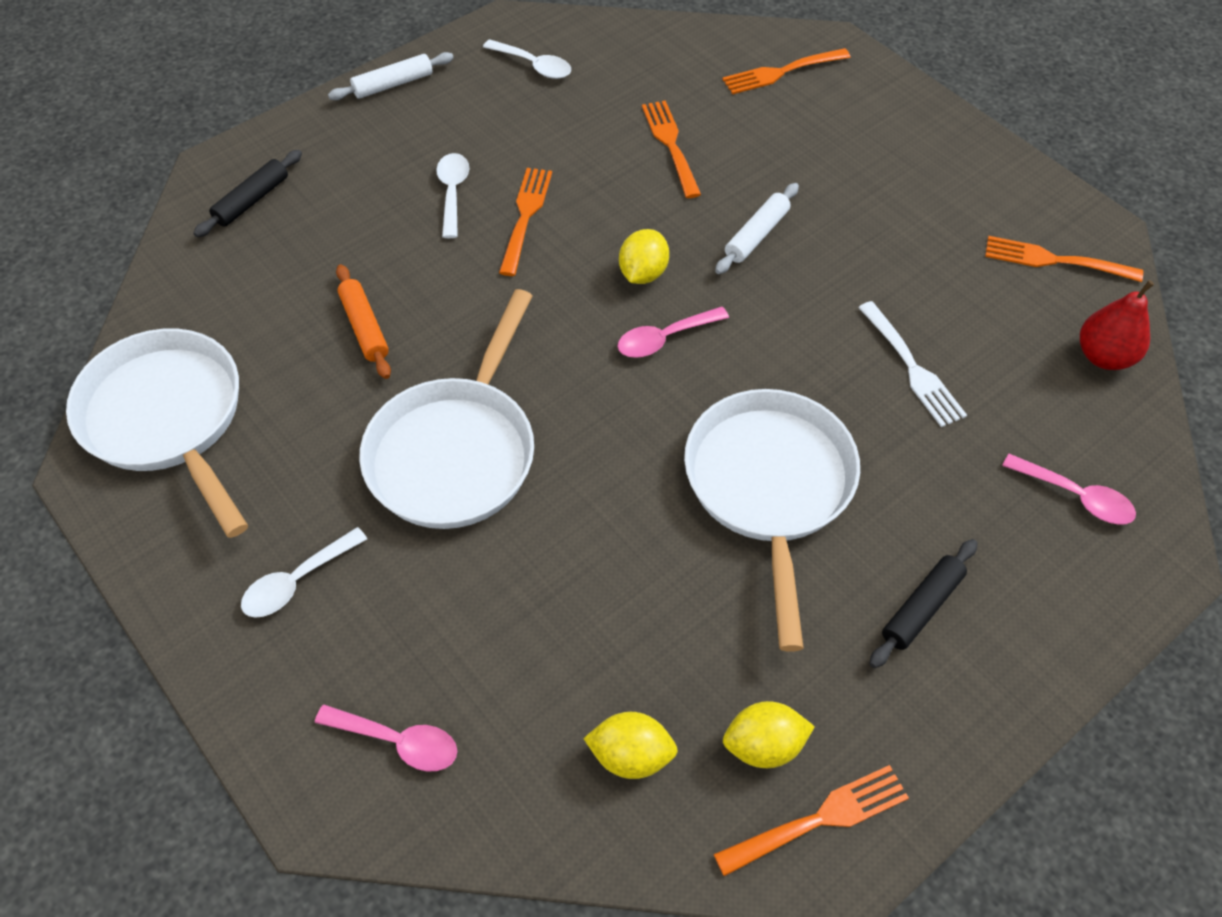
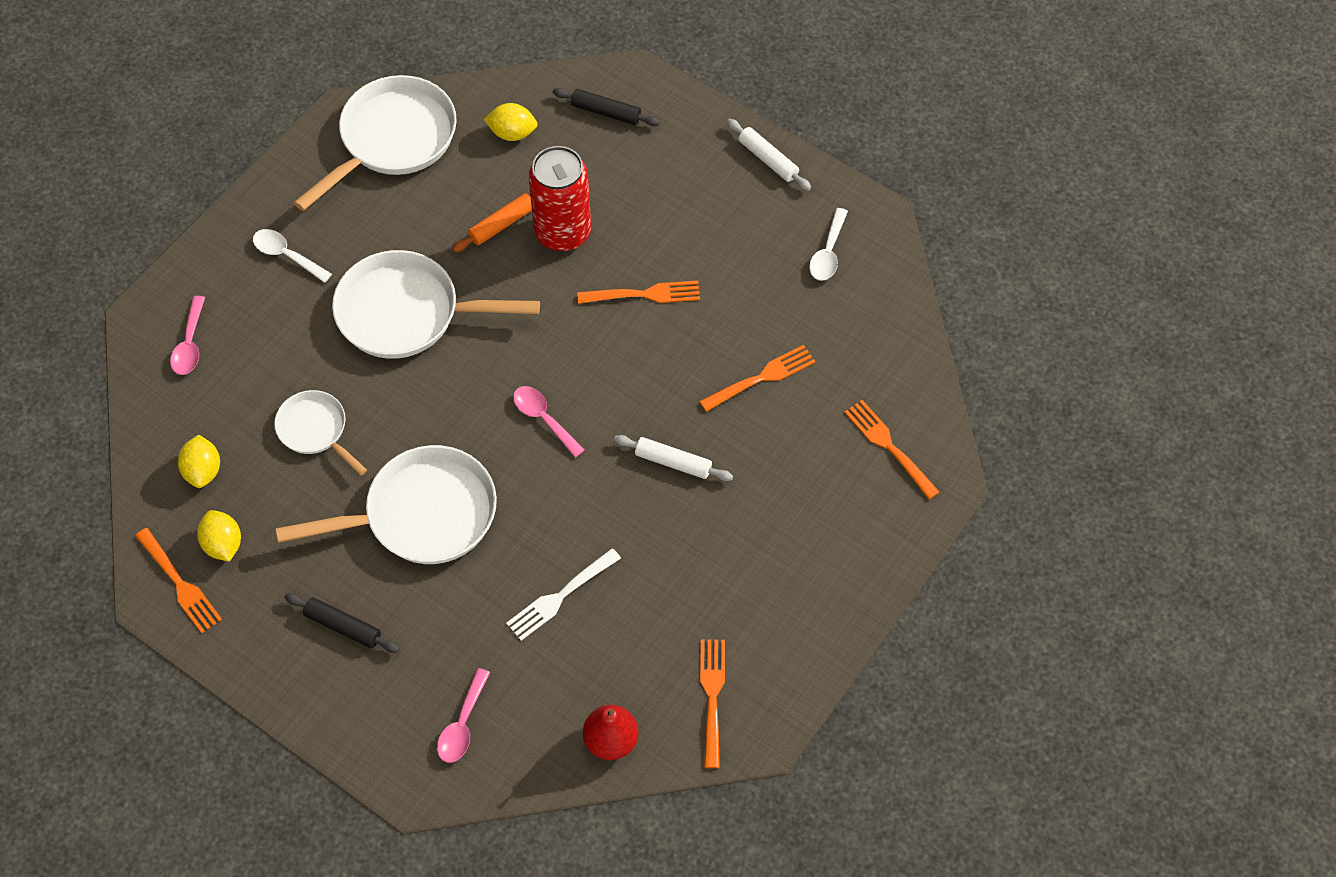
camera: 75 degrees right, 5 degrees up
(405, 272) = (563, 232): none -> red can
(452, 192) = (655, 238): white spoon -> none
(605, 591) = (315, 430): none -> white pan
(643, 273) = (607, 390): yellow lemon -> yellow lemon (512, 133)

